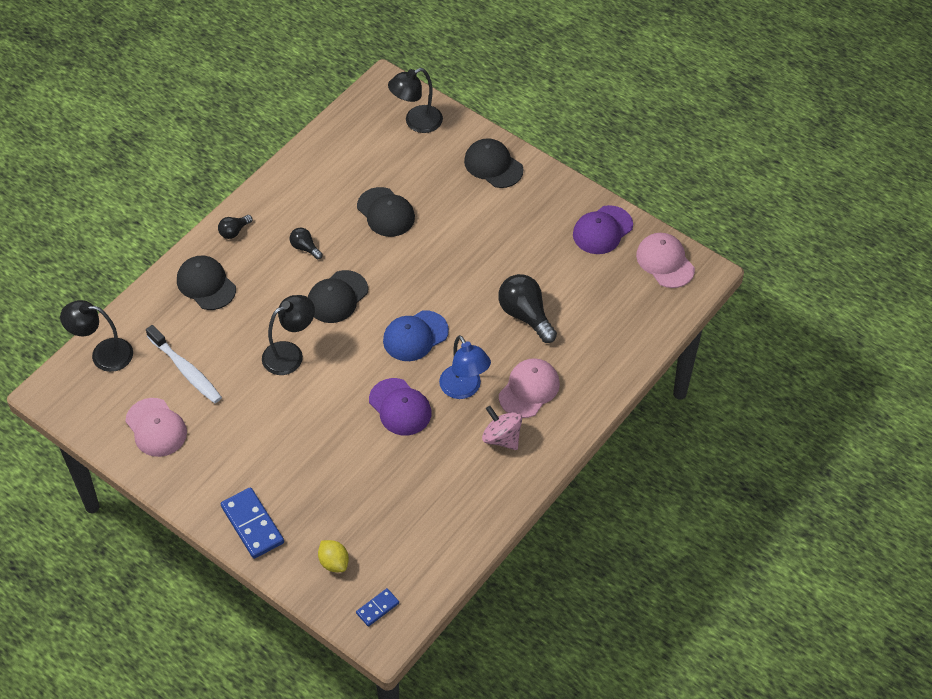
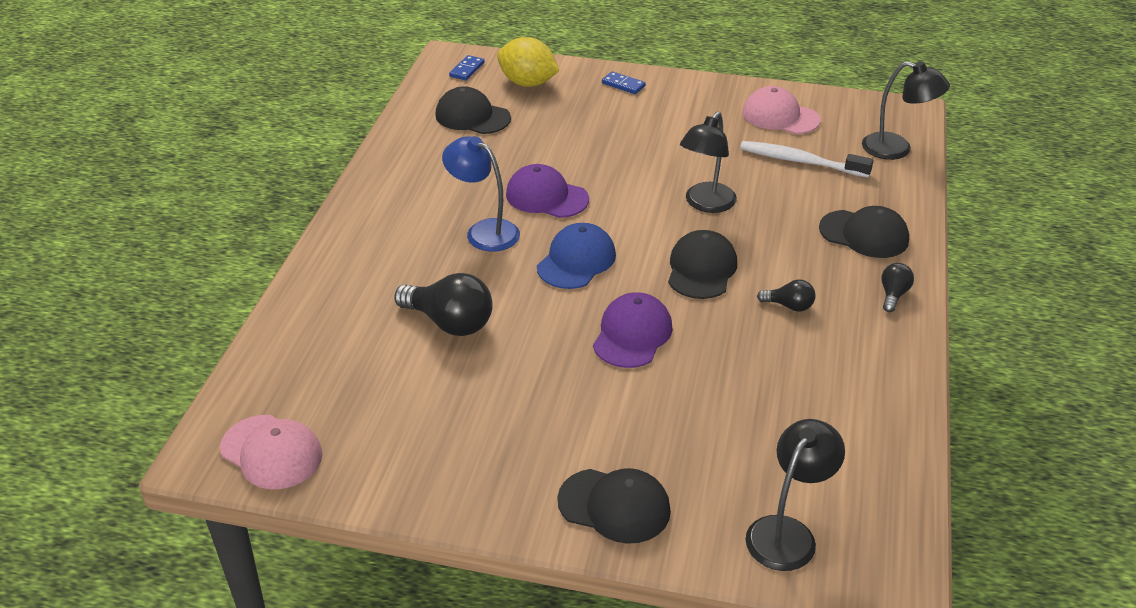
camera: 155 degrees right, 15 degrees down
(103, 354) = (897, 149): black lamp -> black lamp turned 45 degrees clockwise
(252, 525) = (623, 85): blue domino -> blue domino, size x0.55
(334, 562) = (527, 83): yellow lemon -> yellow lemon, size x1.65
(386, 212) = (723, 382): black cap -> black cap (472, 116)
(502, 438) = (415, 204): pink spinning top -> none
(529, 389) = (406, 252): pink cap -> none
(602, 230) = (388, 465): purple cap -> purple cap (632, 334)

